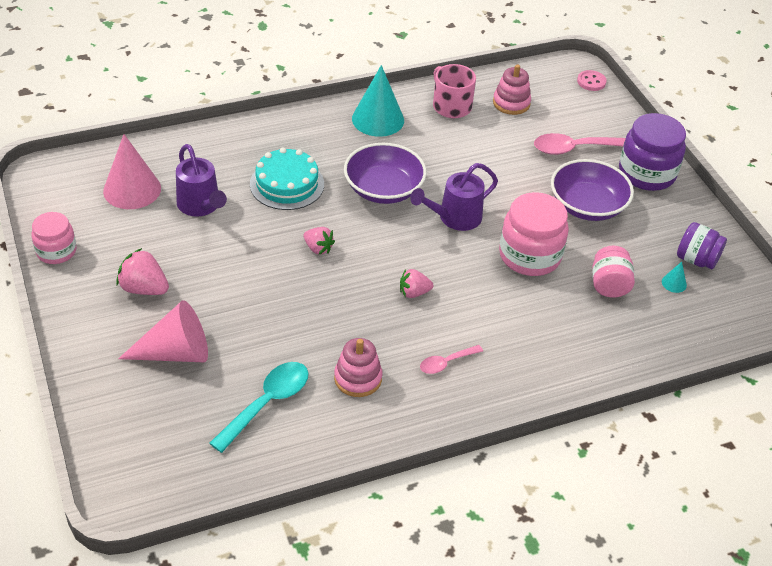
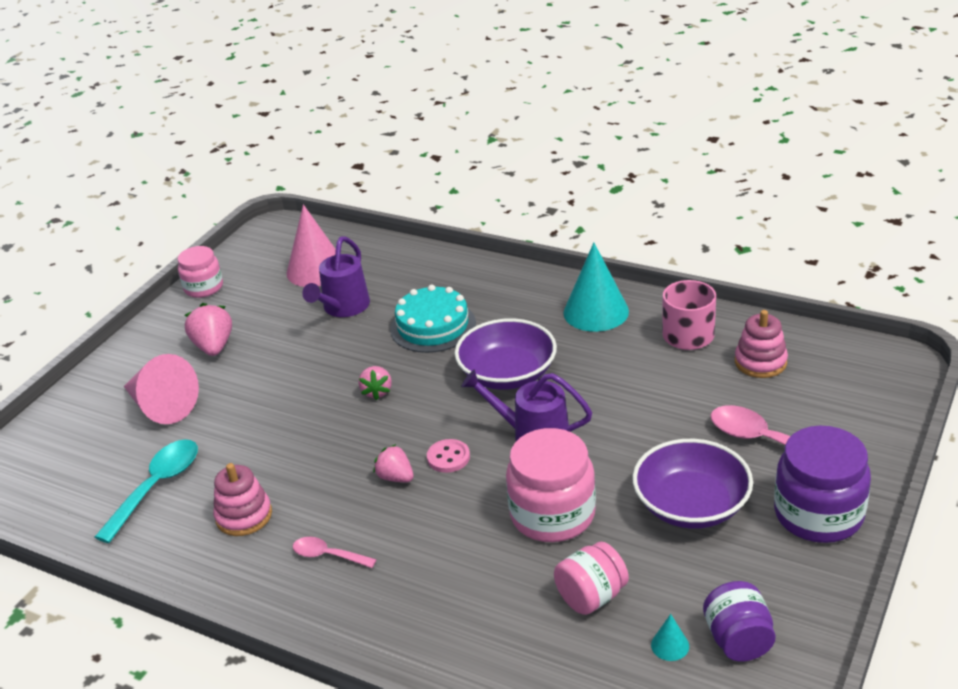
camera: 55 degrees right, 10 degrees down
(267, 403) = (157, 487): turquoise spoon -> turquoise spoon turned 60 degrees counterclockwise
(591, 82) = (895, 386): pink button -> pink button (448, 457)

